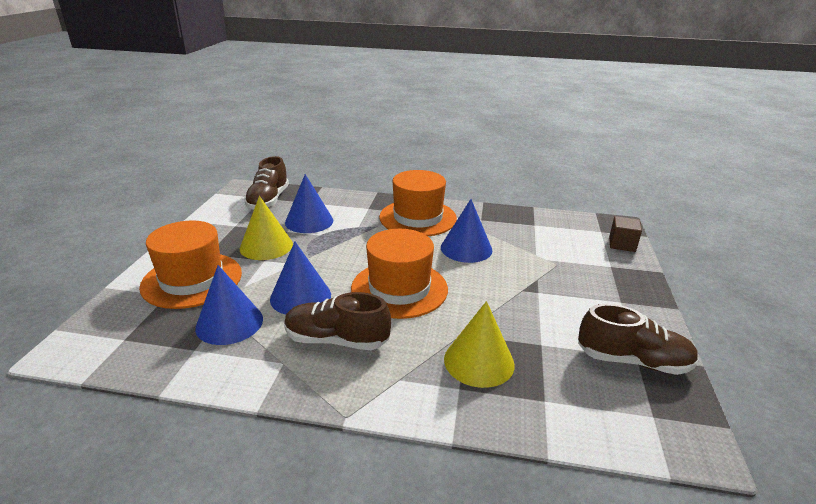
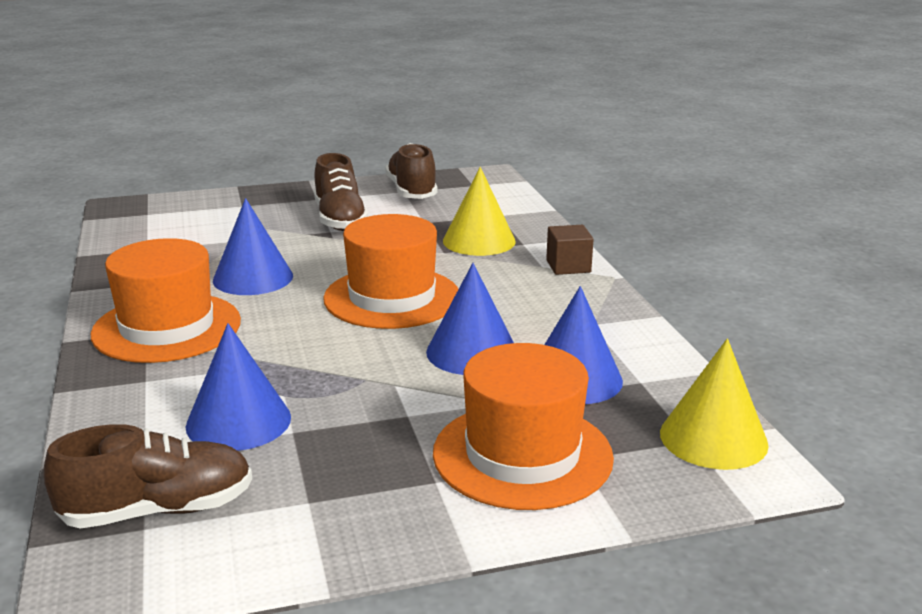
camera: 115 degrees left, 5 degrees down
(266, 246) = (363, 430): yellow cone -> yellow cone (713, 438)
(336, 340) = (526, 307): brown shoe -> brown shoe (340, 219)
(622, 244) = (180, 202): brown cube -> brown cube (568, 266)

